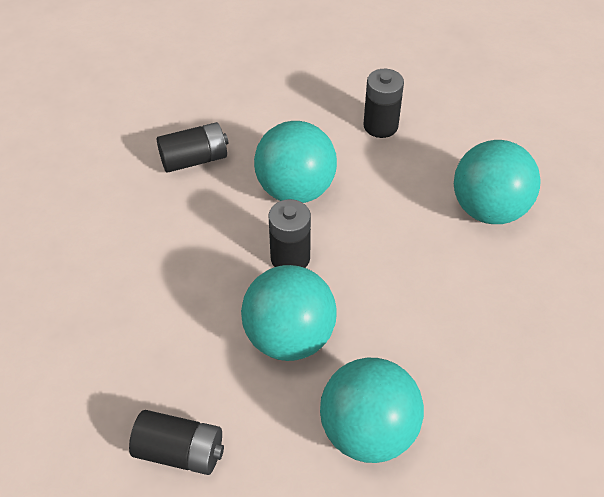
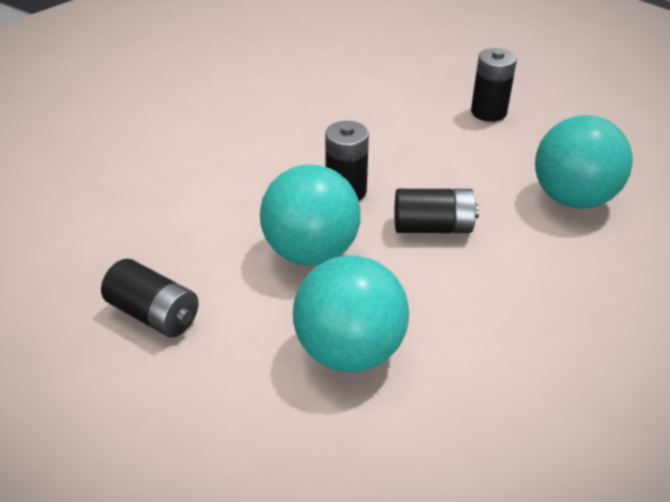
camera: 20 degrees right, 10 degrees down
(194, 159) = (297, 102): black battery -> black battery (433, 227)
(295, 190) = (379, 142): turquoise ball -> none

